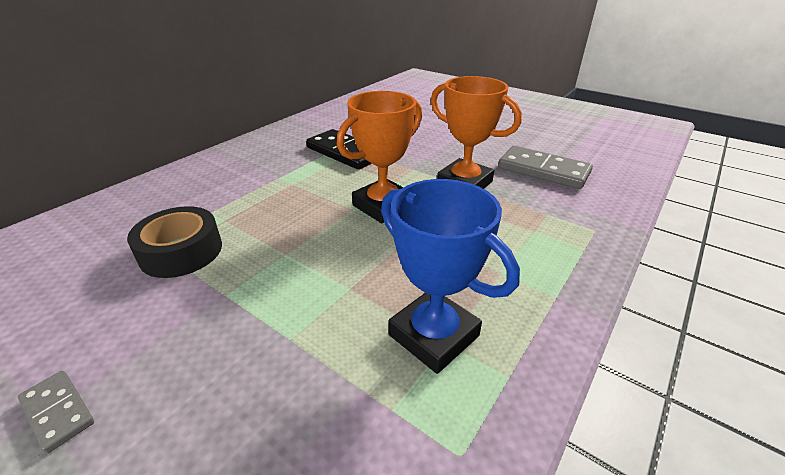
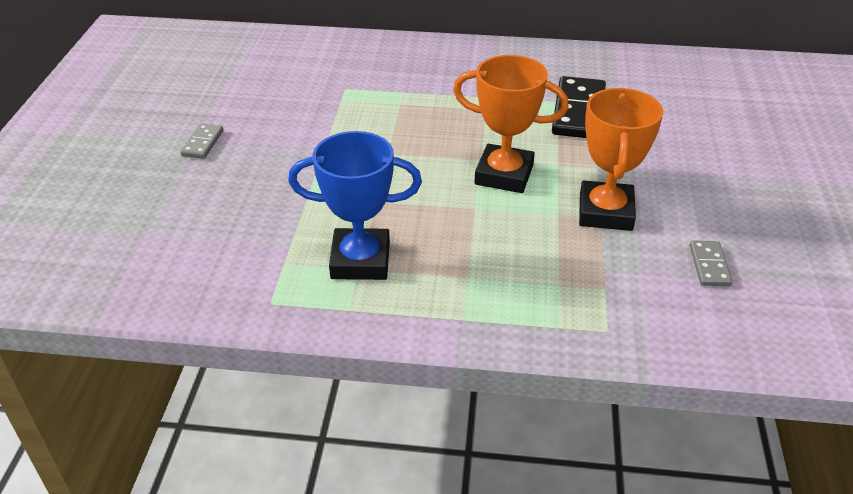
camera: 60 degrees right, 5 degrees up
(181, 251) = (347, 107): black tape -> none
(433, 335) = (360, 260): blue trophy -> blue trophy turned 75 degrees clockwise
(543, 171) = (709, 265): grey domino -> grey domino, size x0.51

